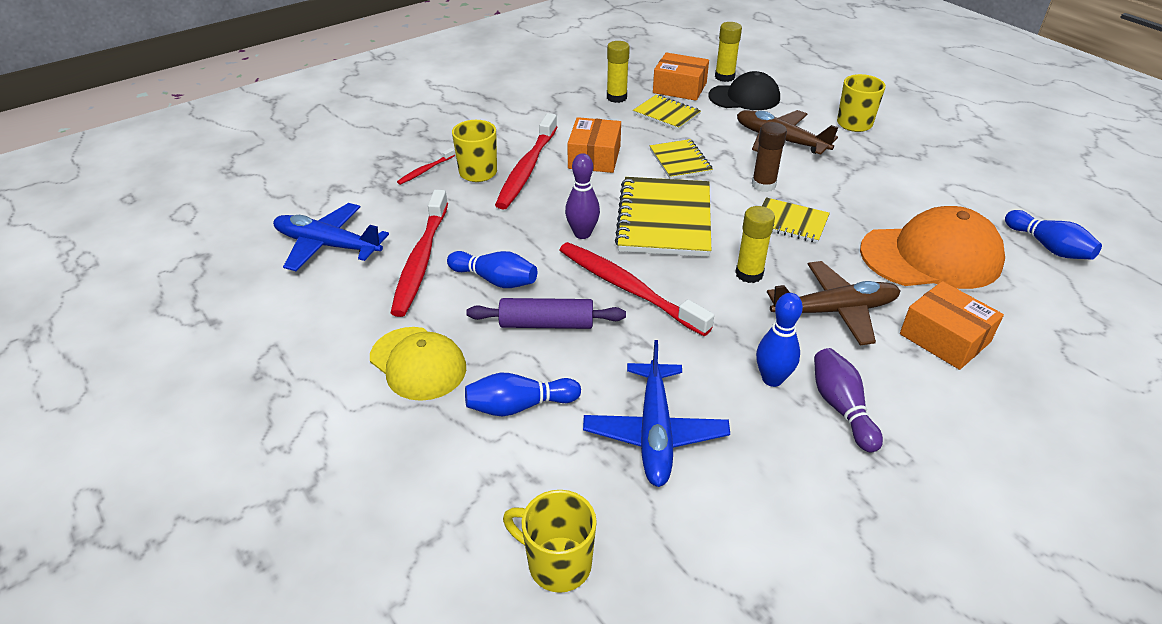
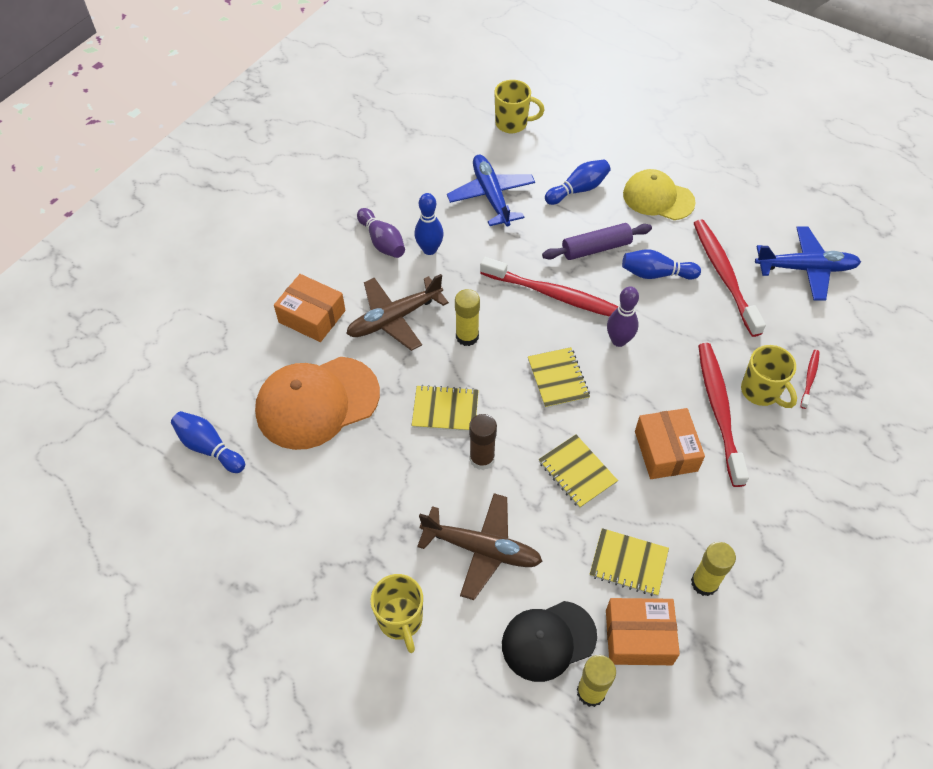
camera: 160 degrees right, 15 degrees up
(664, 220) = (558, 379): yellow notebook -> yellow notebook, size x0.56

